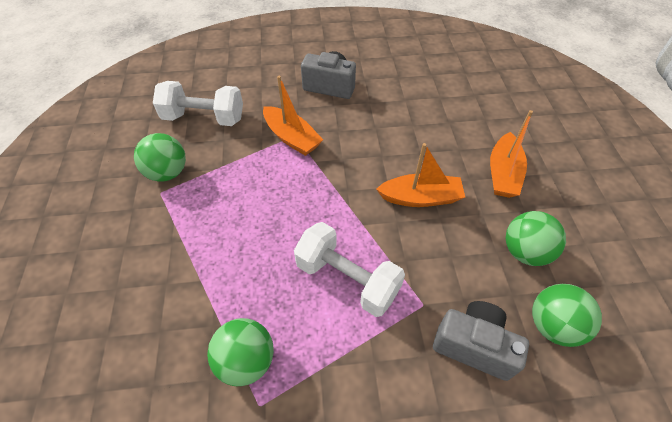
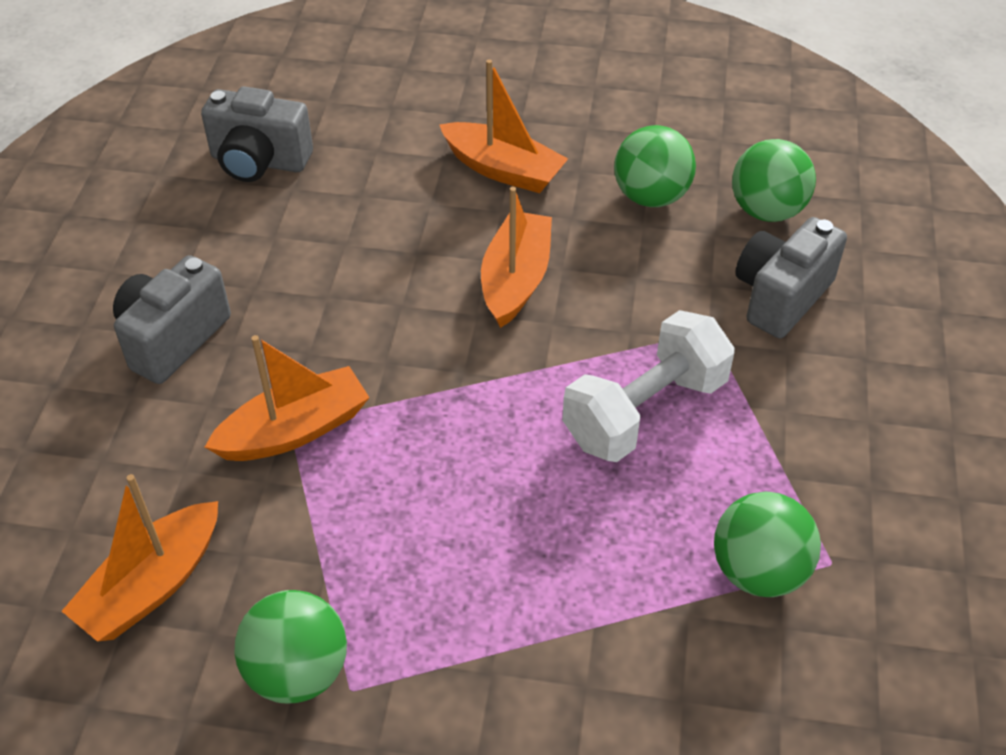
camera: 75 degrees left, 5 degrees down
(204, 118) = (152, 585): white dumbbell -> orange boat
(450, 81) = (259, 161): none -> grey camera

